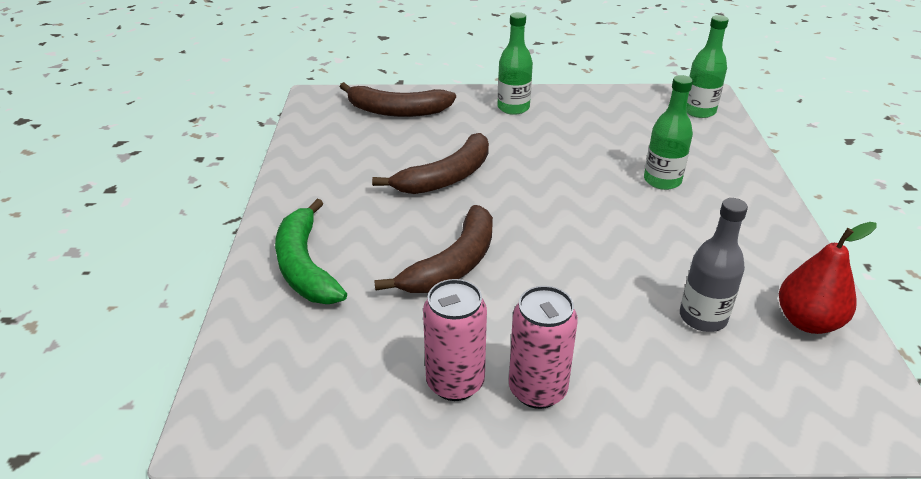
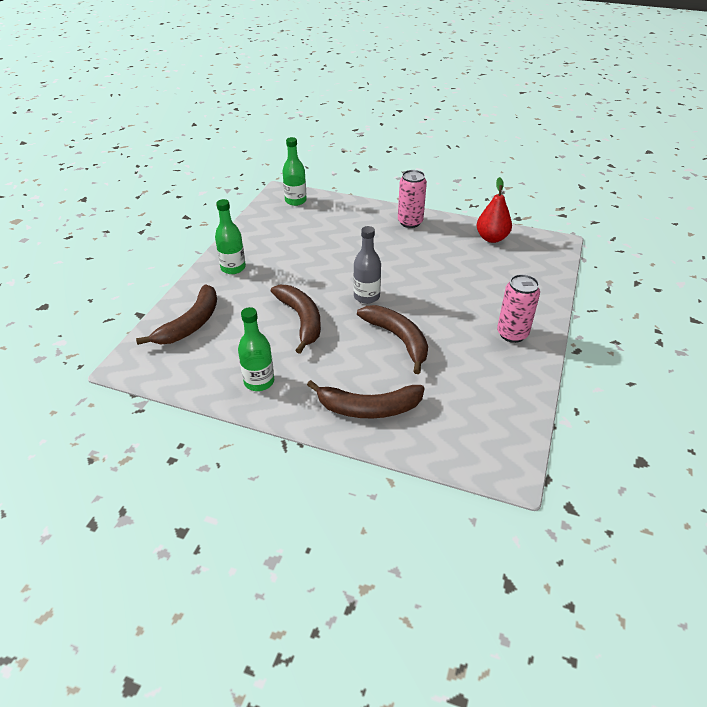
camera: 70 degrees left, 5 degrees up
(305, 266) = (368, 408): green banana -> brown banana
(455, 383) = (499, 362): pink can -> pink can (410, 222)
(662, 180) = (359, 238): green bottle -> green bottle (259, 382)
(703, 317) = (478, 266): grey bottle -> grey bottle (366, 296)

